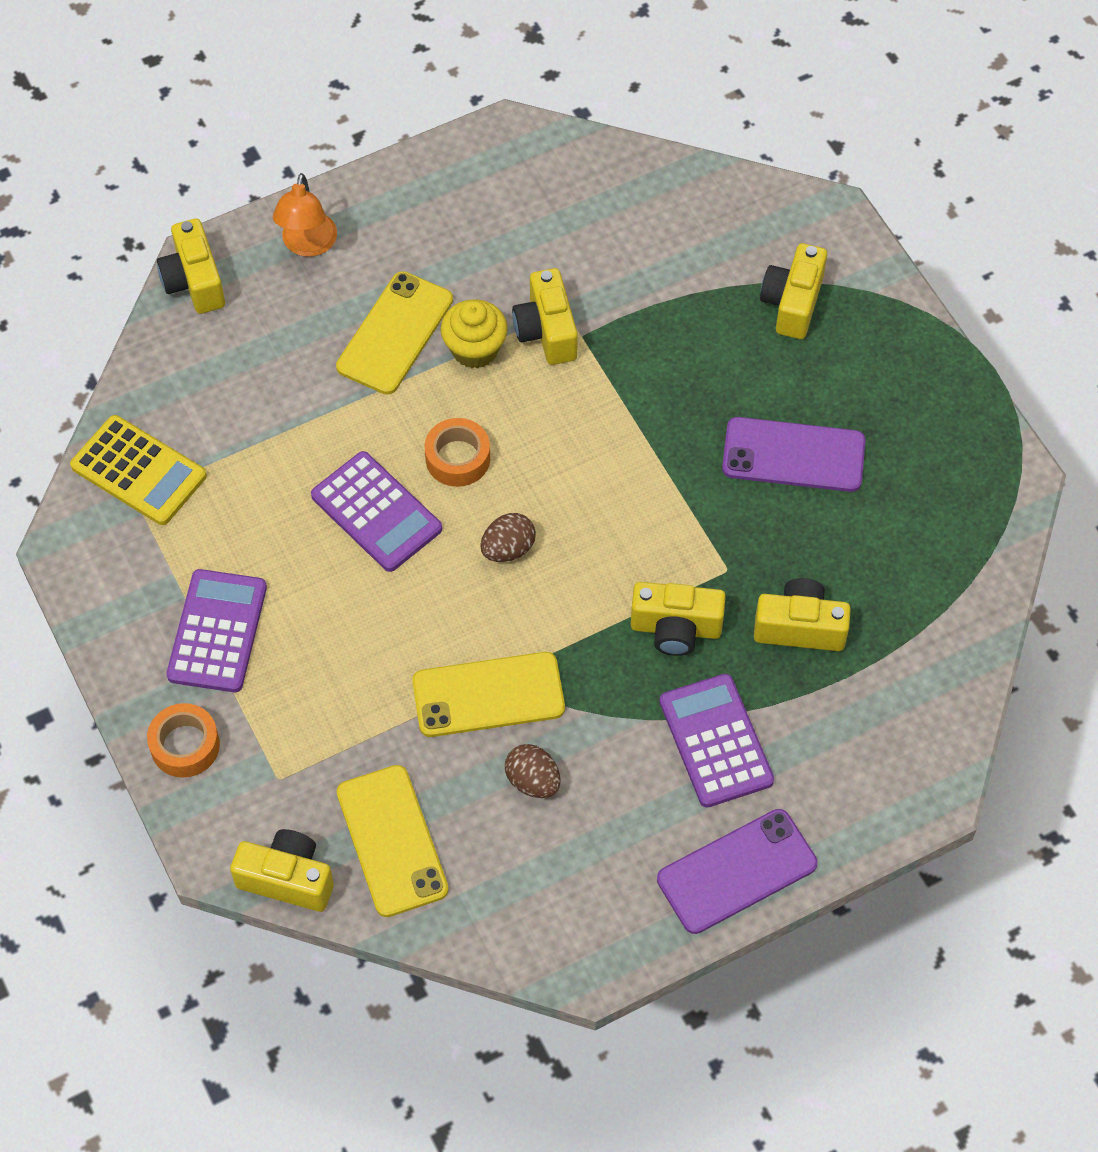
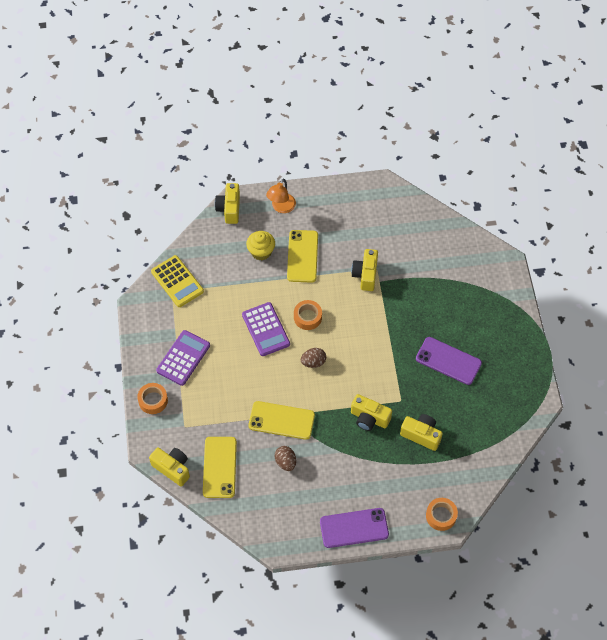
camera: 20 degrees right, 0 degrees up
(395, 333) = (302, 256): yellow phone -> yellow phone turned 45 degrees counterclockwise
(475, 349) = (332, 273): yellow cupcake -> yellow cupcake (261, 252)
(715, 741) = (367, 471): purple calculator -> none
(792, 303) = (474, 295): yellow camera -> none
(909, 783) = (441, 516): none -> orange tape

